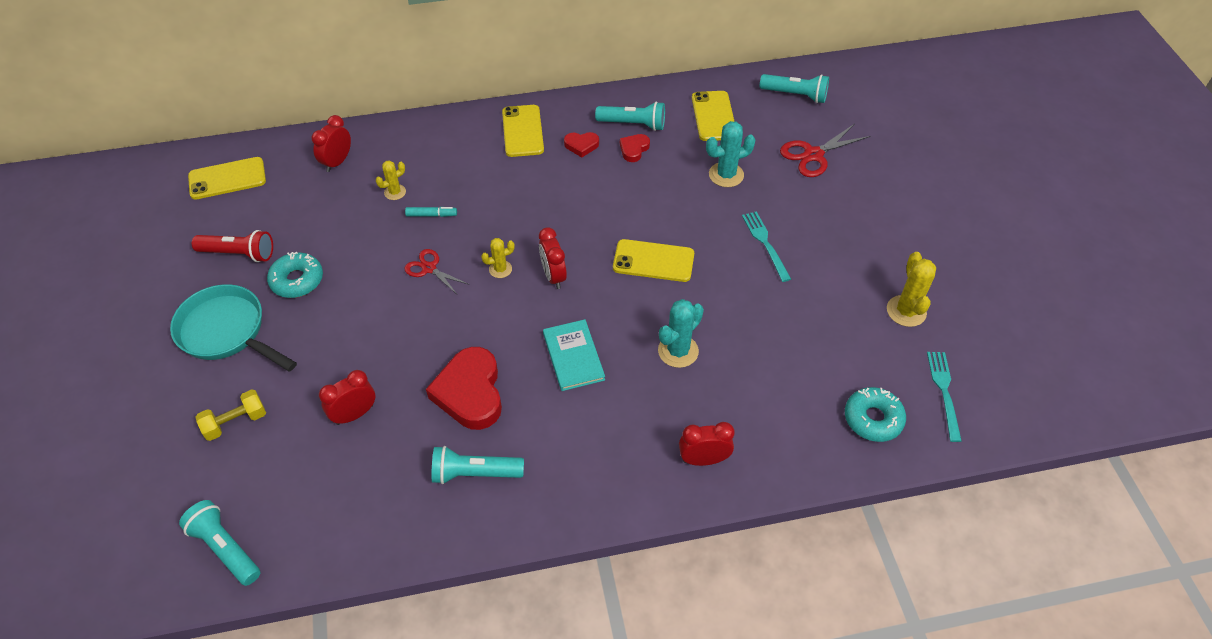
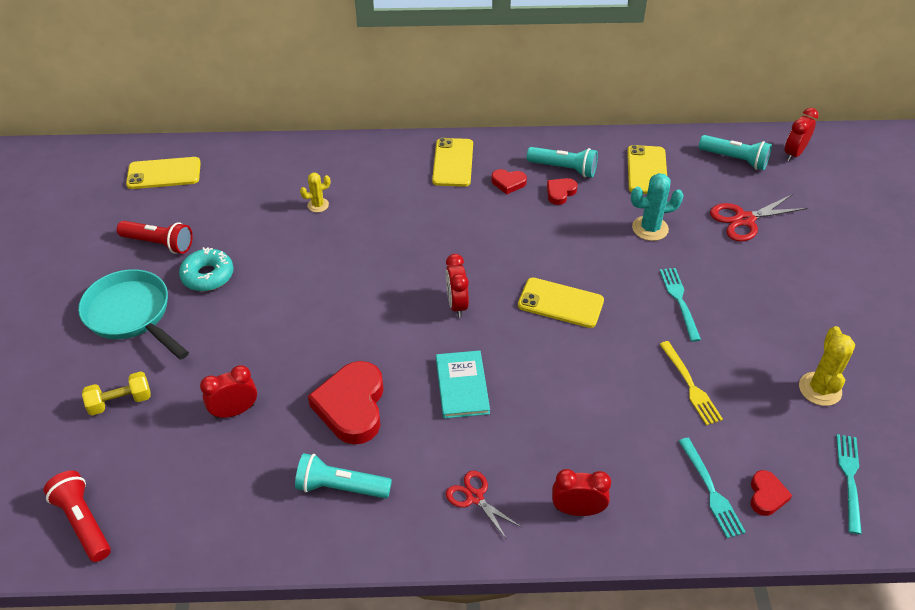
camera: 10 degrees right, 5 degrees down
(225, 548) = (84, 522): turquoise flashlight -> red flashlight
(337, 162) = (269, 171): red clock -> red clock (793, 153)
(429, 268) = (336, 281): red scissors -> red scissors (475, 497)
(431, 215) = (348, 231): turquoise marker -> none
(500, 269) = (405, 291): yellow cactus -> none
(678, 351) = (570, 396): turquoise cactus -> none
(789, 325) = (691, 386): none -> yellow fork
(823, 423) = (711, 491): none -> turquoise fork
(873, 419) = (766, 495): turquoise donut -> red heart

